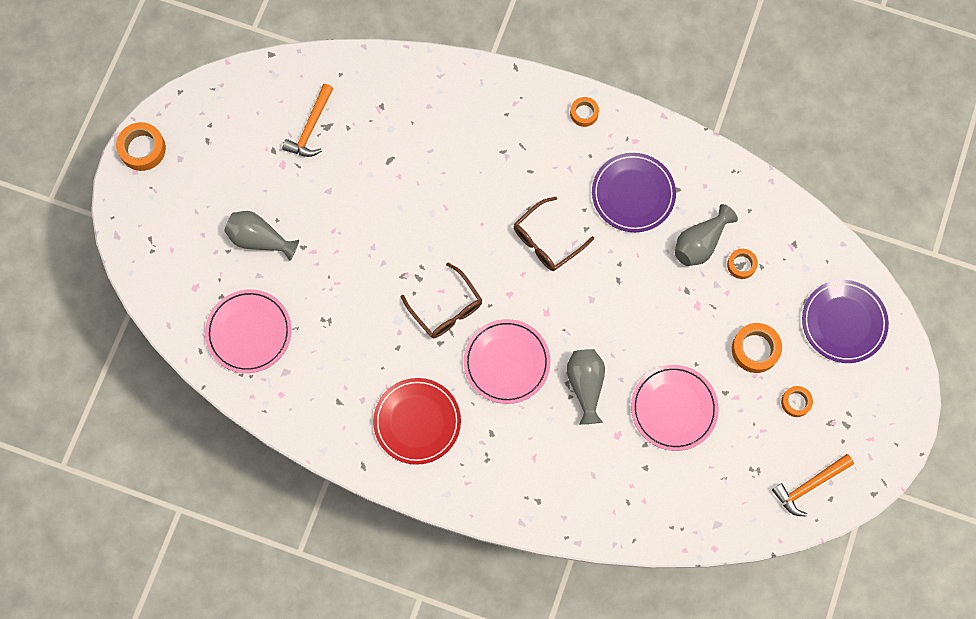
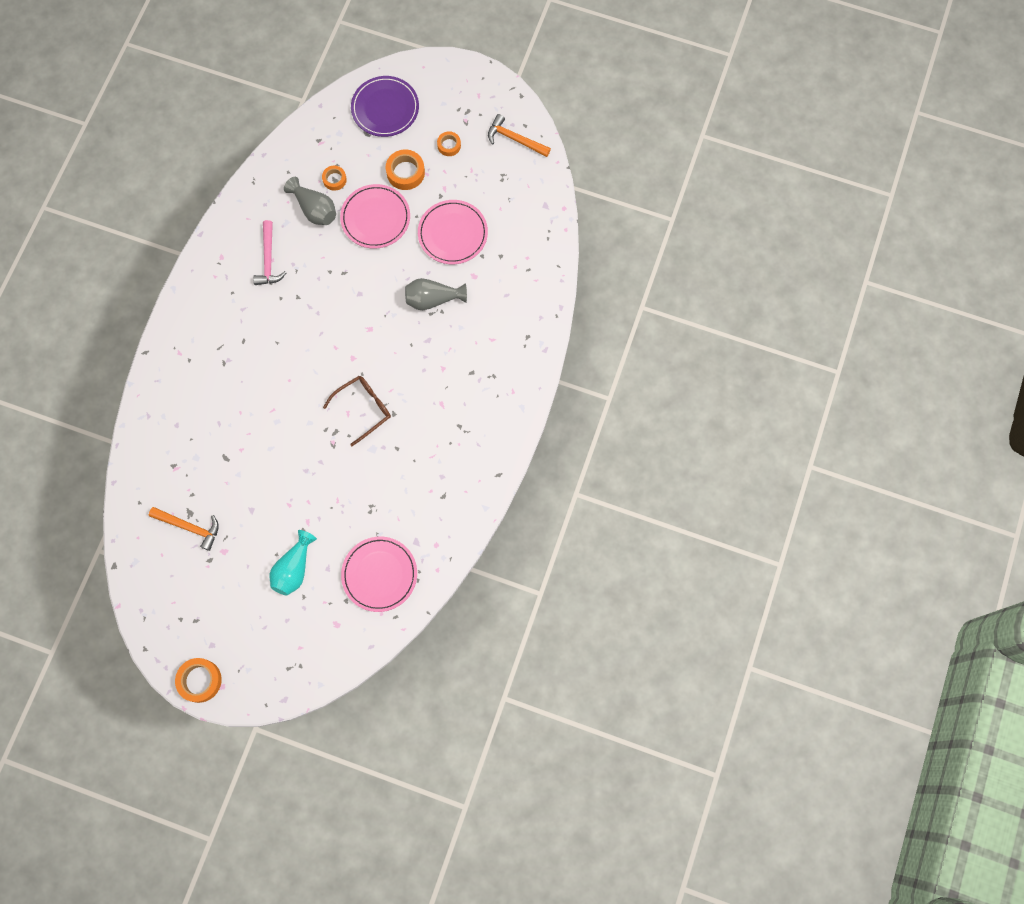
camera: 90 degrees left, 0 degrees up
(260, 239) = (294, 568): grey vase -> turquoise vase
(417, 422) = (461, 431): red plate -> none
(506, 362) = (412, 360): pink plate -> pink plate (375, 218)
(547, 240) = (306, 328): brown glasses -> none
(584, 113) = (193, 297): orange tape -> none
(633, 194) = (269, 259): purple plate -> pink hammer
(809, 486) = (515, 139): orange hammer -> orange hammer turned 150 degrees clockwise

